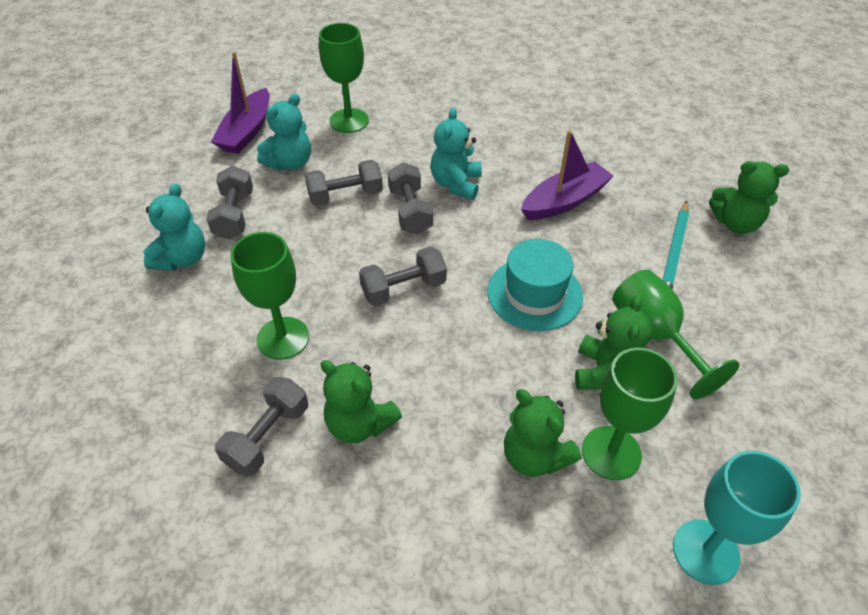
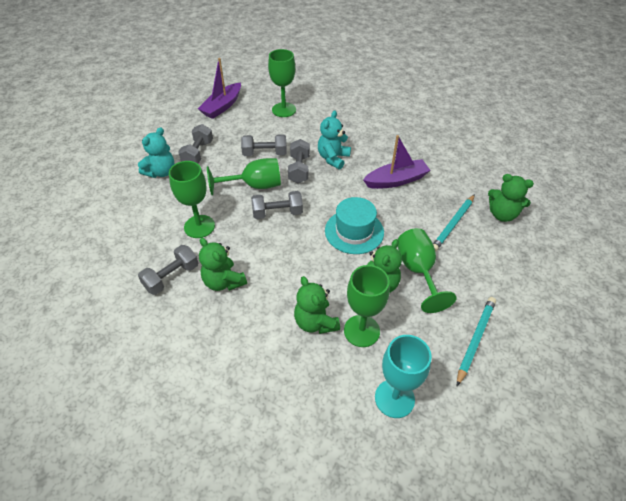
camera: 15 degrees right, 0 degrees up
(290, 163) = (240, 129): turquoise teddy bear -> none
(349, 251) = (254, 186): none -> green goblet
(780, 424) = (475, 339): none -> turquoise pencil

